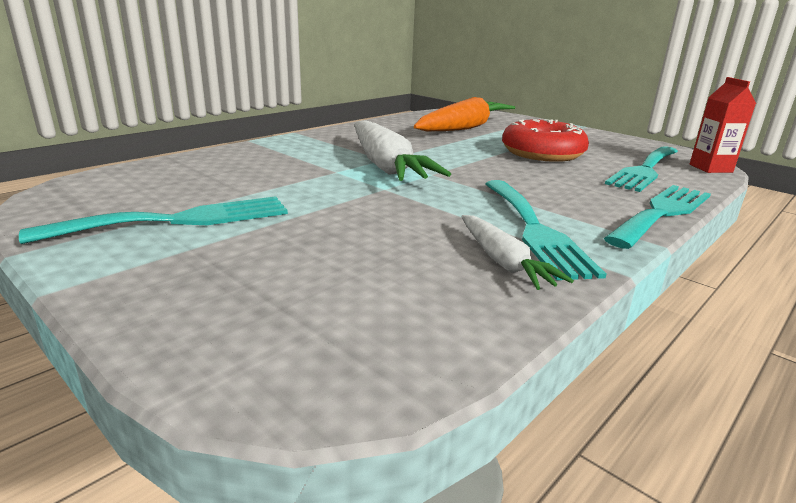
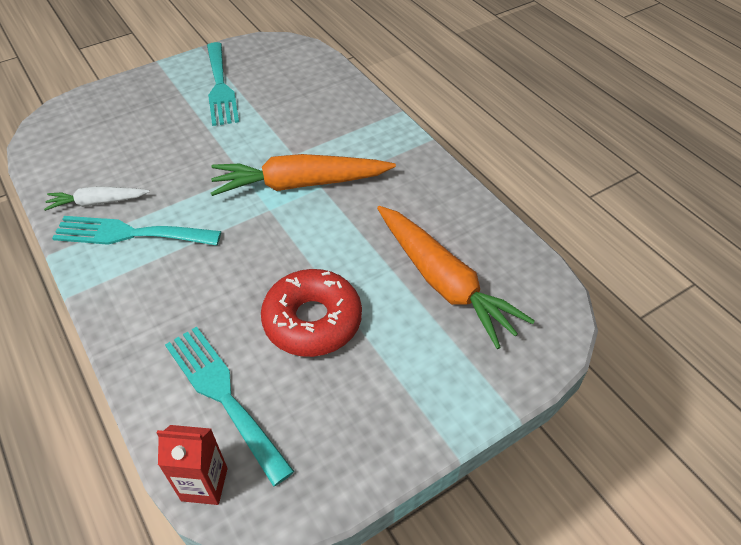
camera: 105 degrees right, 25 degrees up
(385, 165) = (300, 184): white carrot -> orange carrot
(662, 213) = (114, 332): turquoise fork -> none

